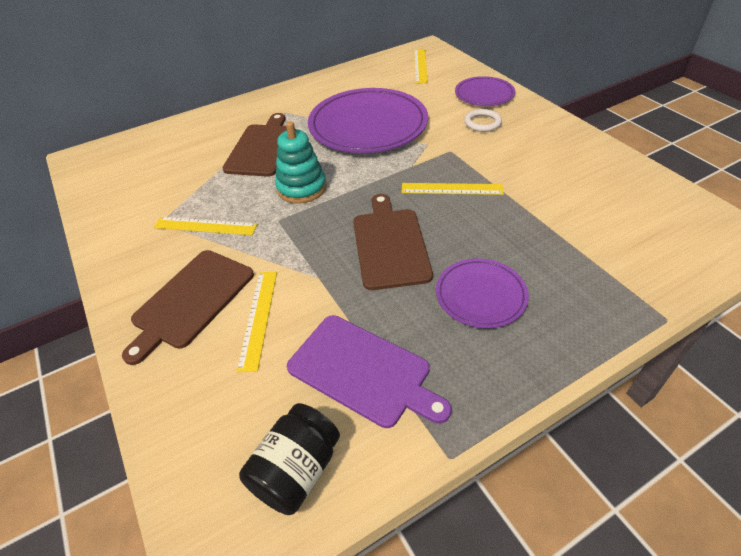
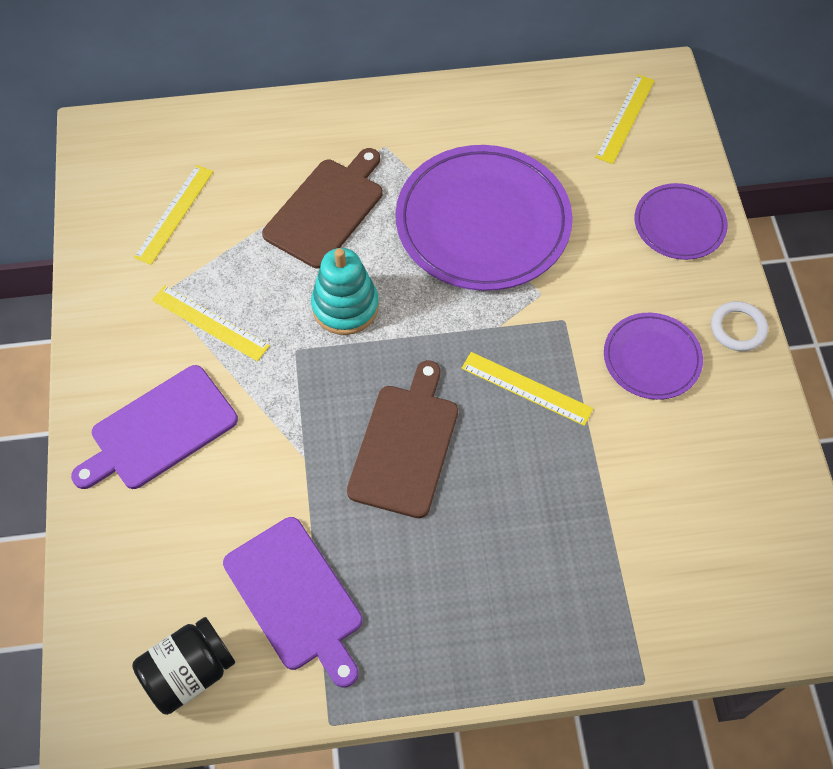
camera: 20 degrees right, 15 degrees up
(191, 301) = (159, 430): brown cutting board -> purple cutting board
(258, 318) = (220, 485): yellow ruler -> yellow ruler (174, 214)
(480, 295) = (465, 561): purple plate -> purple plate (651, 358)
(482, 123) = (639, 283): white ring -> white ring (738, 328)

